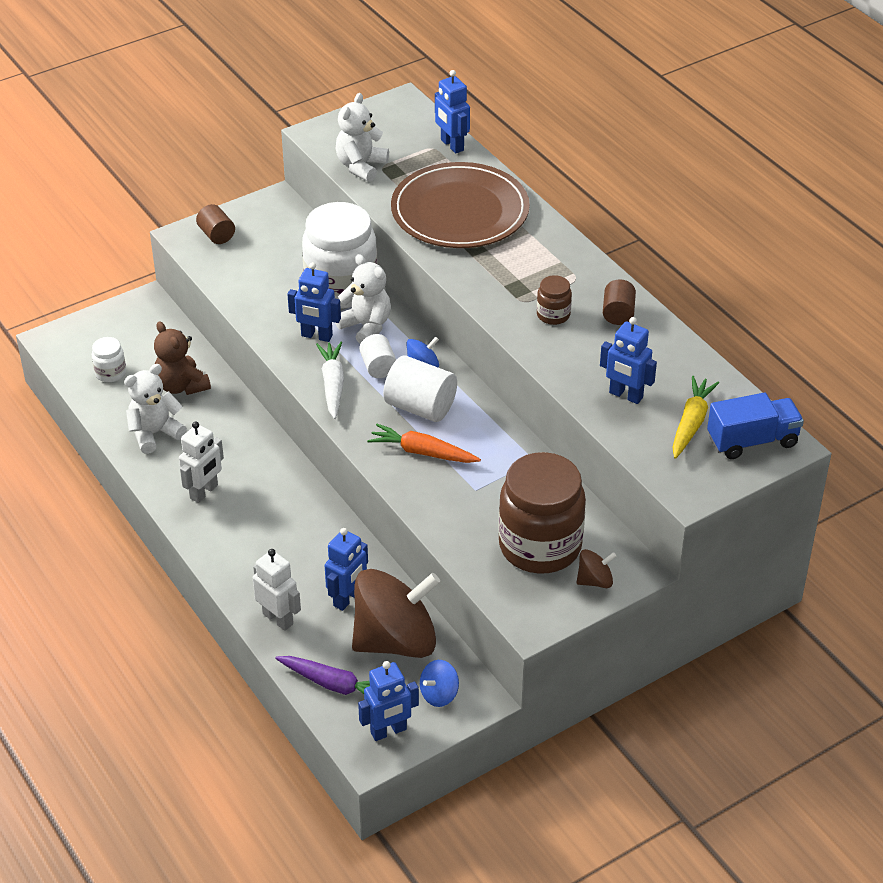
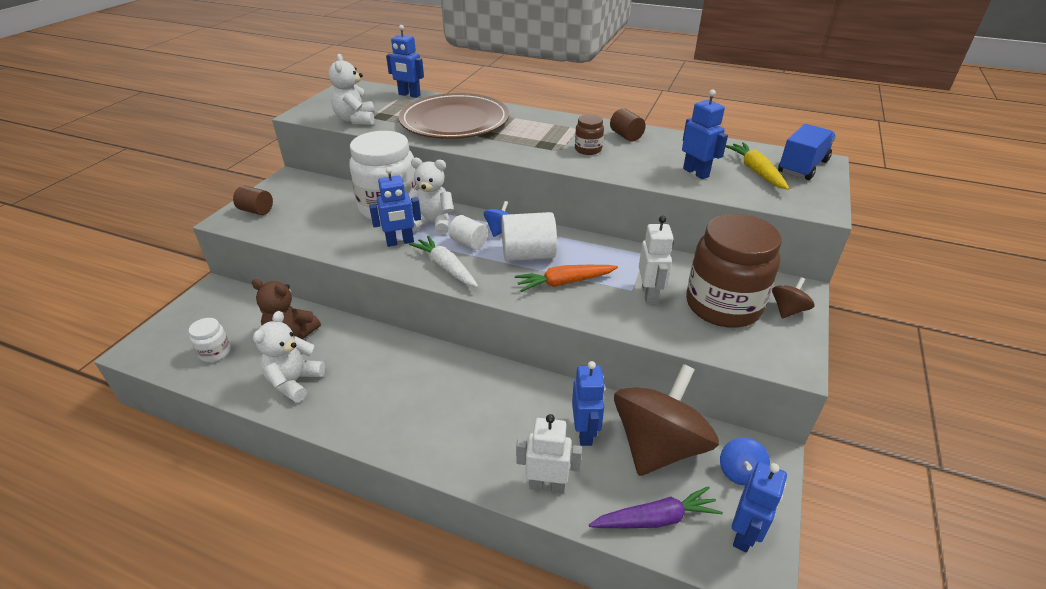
camera: 35 degrees left, 5 degrees down
(204, 492) = (380, 408): white robot -> white robot (649, 295)
(625, 395) = (696, 172): blue robot -> blue robot turned 120 degrees counterclockwise

